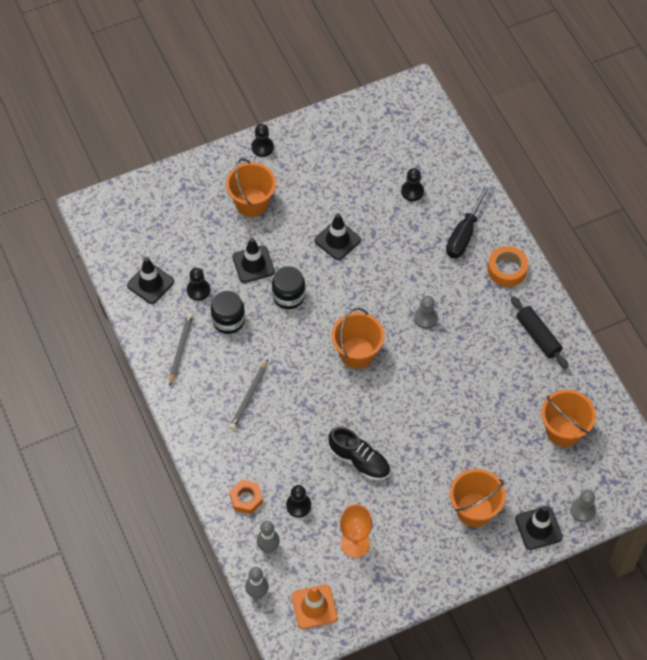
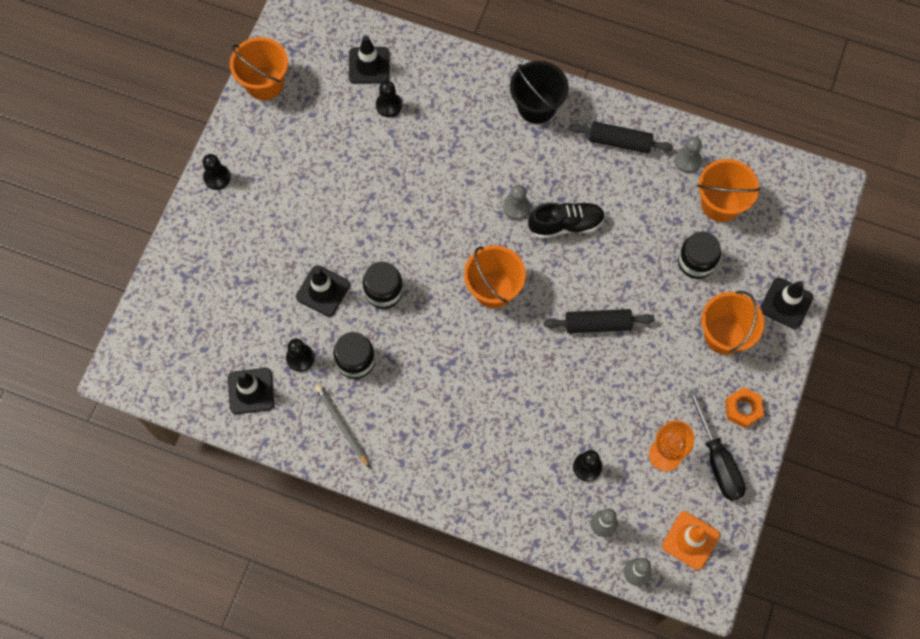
camera: 45 degrees left, 10 degrees up
(246, 499) = (539, 503): orange nut -> orange nut (743, 409)
(249, 396) = (445, 411): grey pencil -> none
(252, 203) = (262, 236): orange bucket -> orange bucket (264, 83)
(337, 240) = (372, 204): black traffic cone -> black traffic cone (369, 65)
(359, 461) = (594, 381): black shoe -> black shoe (565, 224)
(399, 430) = (597, 324): none -> black rolling pin
(464, 233) = (470, 105): black screwdriver -> black screwdriver (717, 460)
(506, 451) = (696, 262): none -> black jar
(507, 270) = (536, 106): orange tape -> black bucket
(583, 510) = (802, 256): grey pawn -> grey pawn (687, 160)

